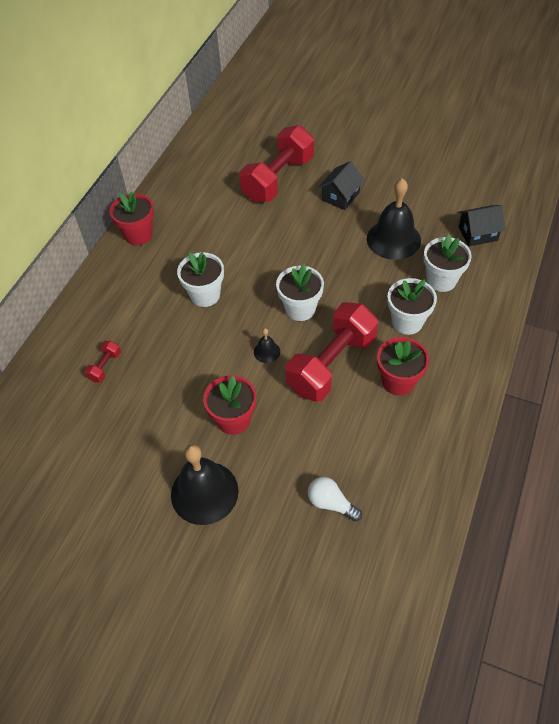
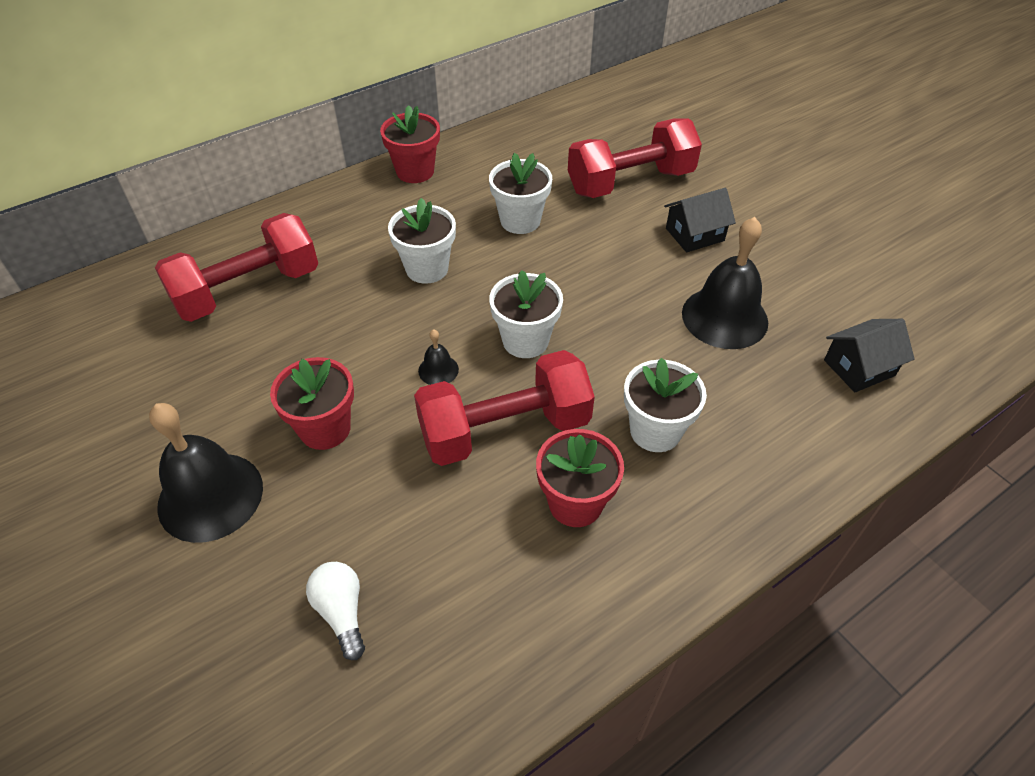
camera: 30 degrees right, 5 degrees down
(105, 367) = (248, 290): red dumbbell -> red dumbbell, size x2.44
(441, 280) = (752, 402): white flower pot -> white flower pot (520, 221)
(478, 233) = (859, 368): black house -> black house turned 45 degrees counterclockwise

